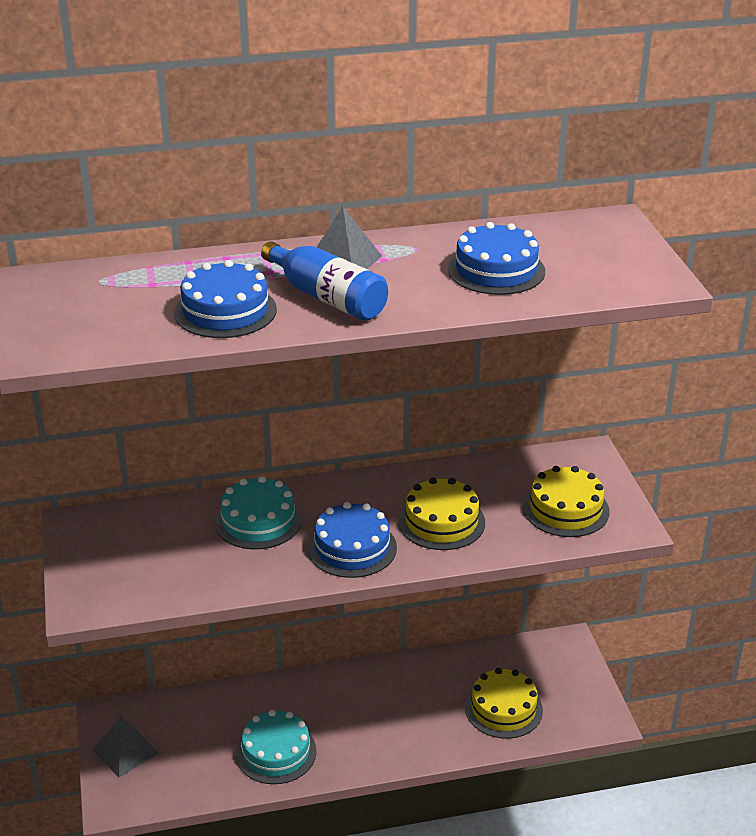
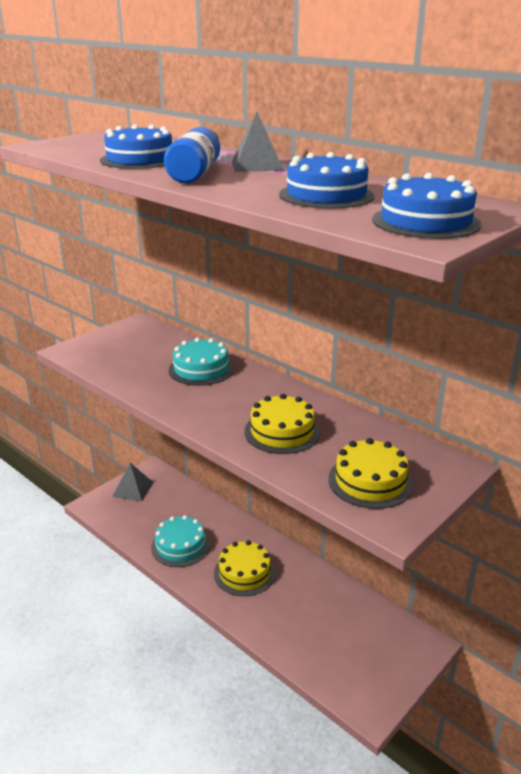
camera: 55 degrees right, 5 degrees down
(352, 548) = (211, 409): blue cake -> blue cake (426, 222)
(503, 709) = (321, 638): yellow cake -> yellow cake (244, 573)

